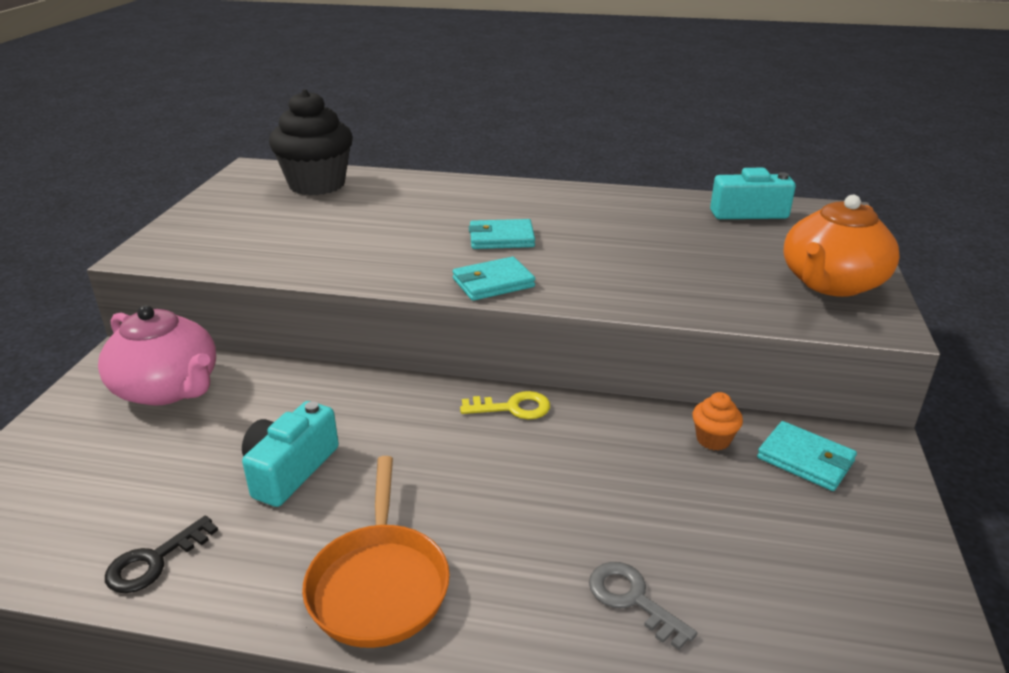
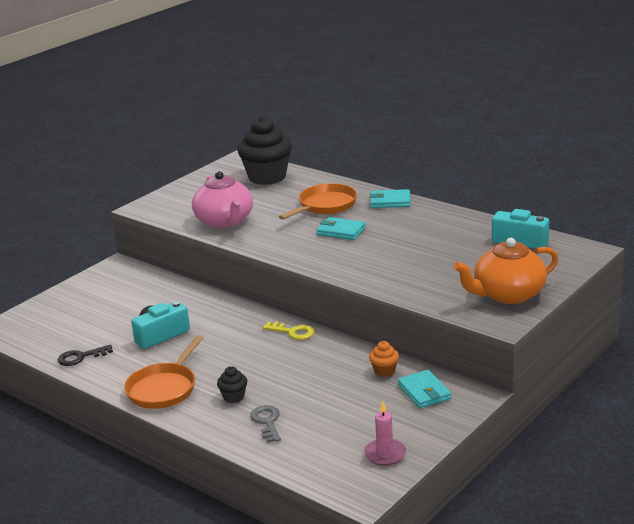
camera: 30 degrees right, 5 degrees down
(168, 388) = (130, 285): pink teapot -> pink teapot (225, 221)
(440, 208) = (325, 205): none -> orange pan
(493, 283) = (308, 257): turquoise wallet -> turquoise wallet (390, 201)
(526, 562) = (234, 397): none -> black cupcake
(886, 602) = (385, 454): none -> pink candle

